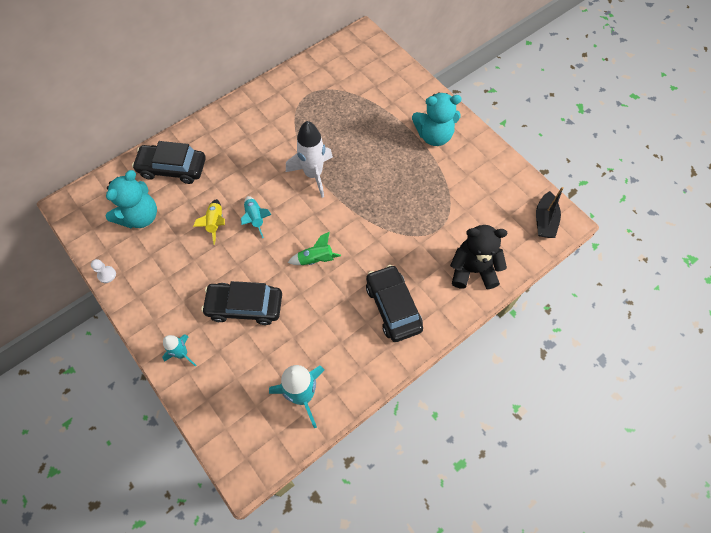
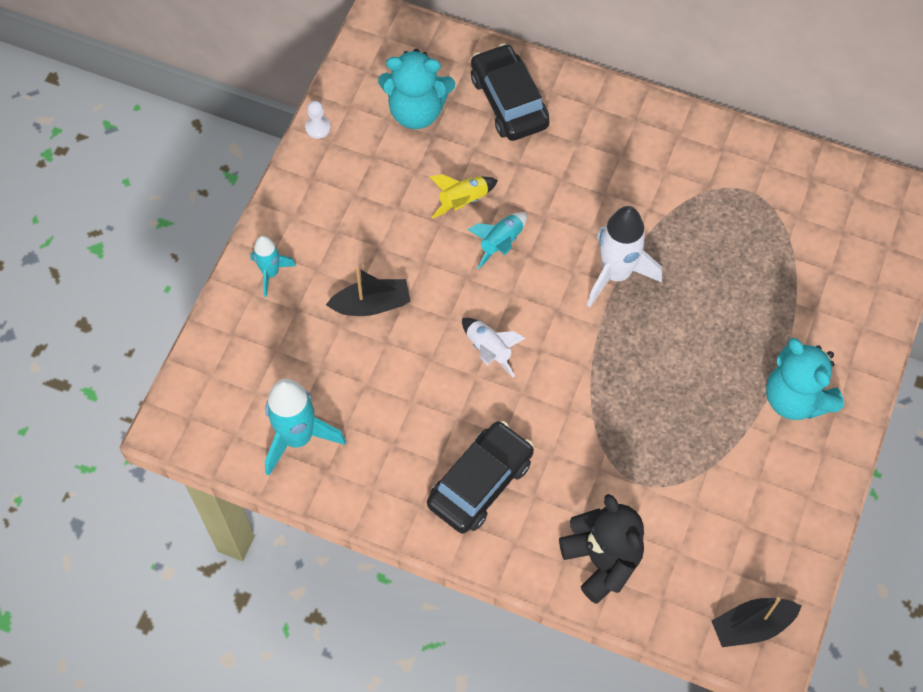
camera: 60 degrees right, 0 degrees up
(245, 306) = (371, 304): black car -> black boat
(315, 259) = (489, 350): green rocket -> white rocket

